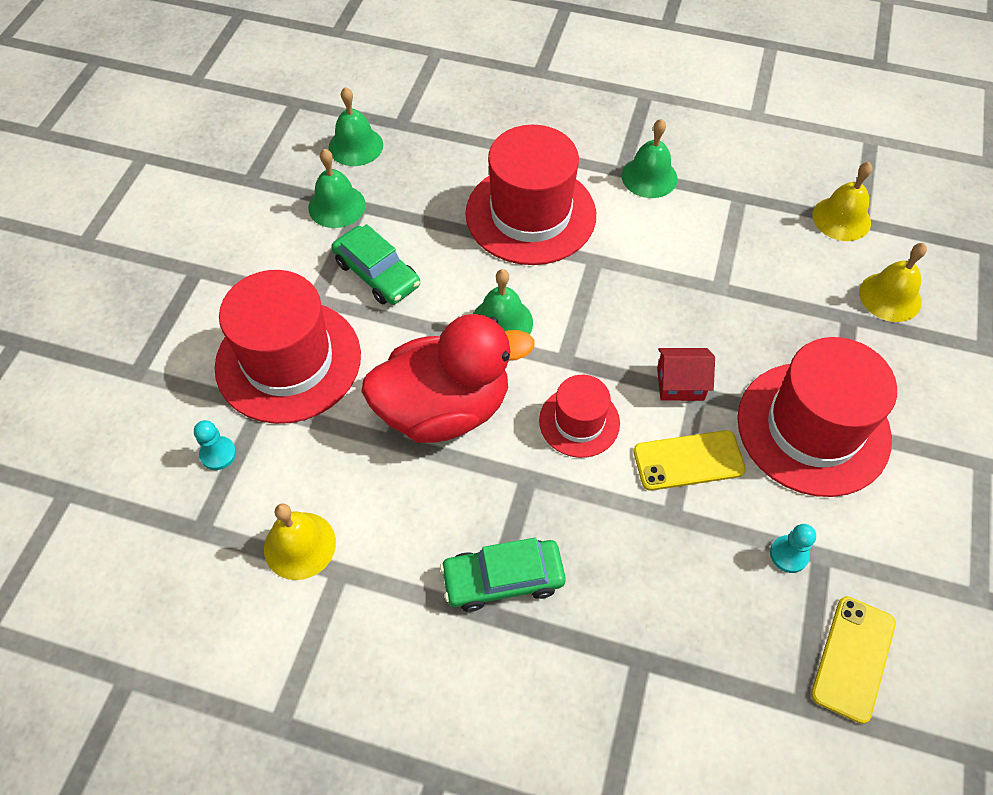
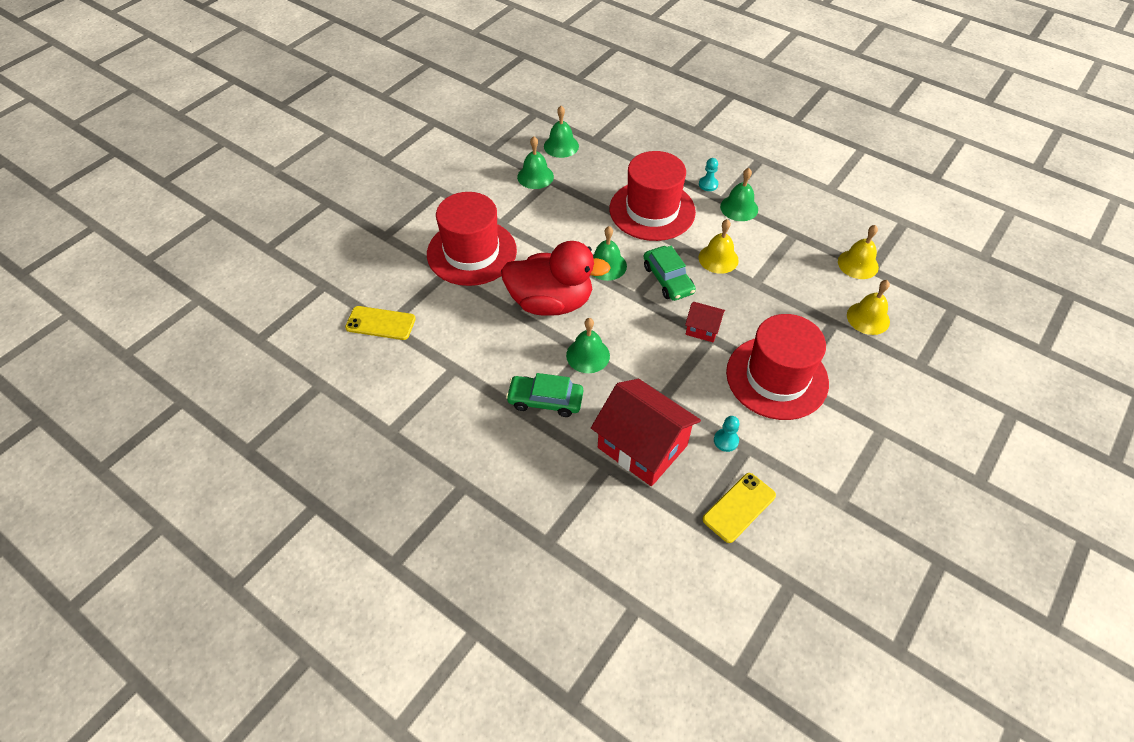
camera: 20 degrees right, 5 degrees down
(218, 454) = (412, 289): turquoise pawn -> turquoise pawn (708, 184)
(300, 545) = (438, 348): yellow bell -> yellow bell (718, 258)
(377, 274) = (543, 219): green car -> green car (668, 279)
(535, 480) = (588, 355): none -> green bell
(579, 422) = (629, 332): red hat -> none
(677, 607) = (642, 446): none -> red house
(688, 460) = (687, 372): yellow phone -> yellow phone (380, 323)

